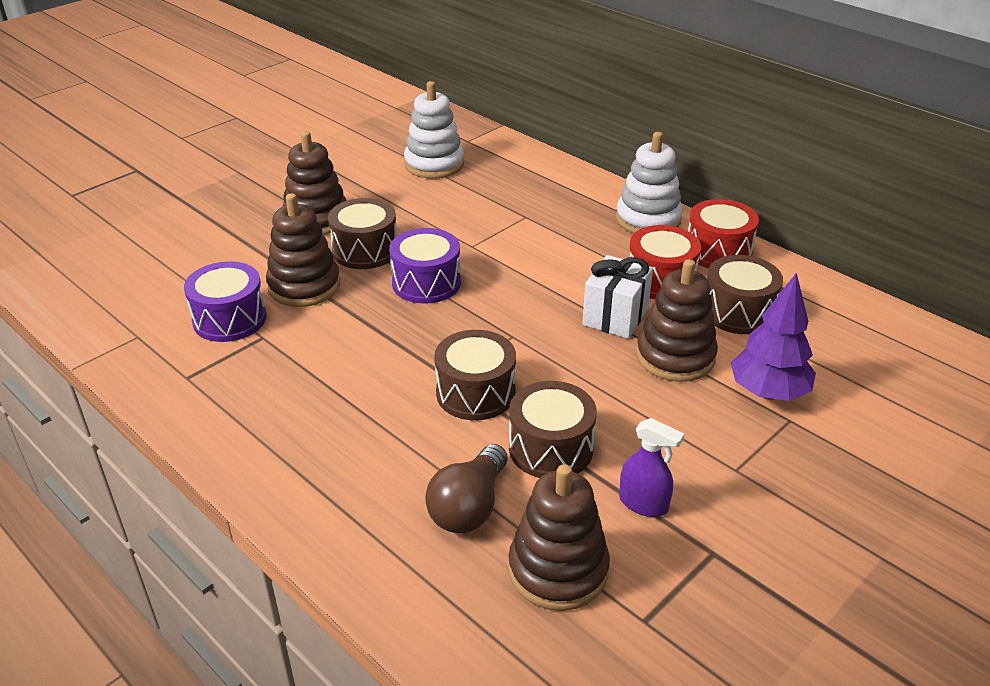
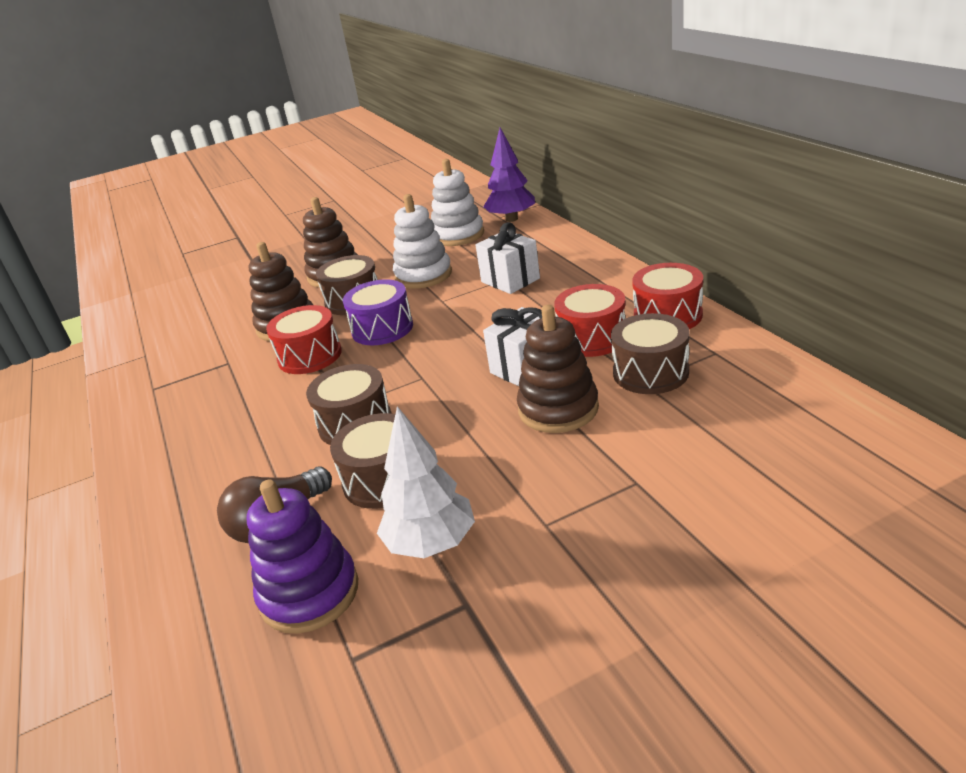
camera: 25 degrees right, 5 degrees down
(229, 319) = (215, 347): purple drum -> none
(362, 321) = (310, 356): none -> red drum
(533, 218) = (510, 280): none -> white gift
(558, 570) = (309, 593): brown stacking toy -> purple stacking toy
(643, 504) = (431, 544): purple spray bottle -> white tree
(648, 219) = (616, 284): white stacking toy -> white stacking toy (423, 275)
(768, 393) = (630, 453): purple tree -> purple tree (511, 219)

